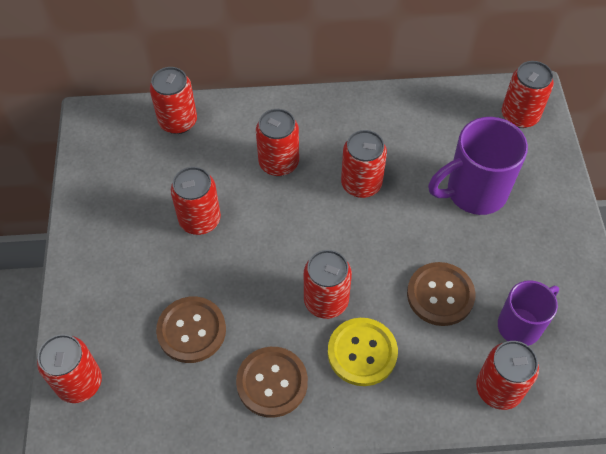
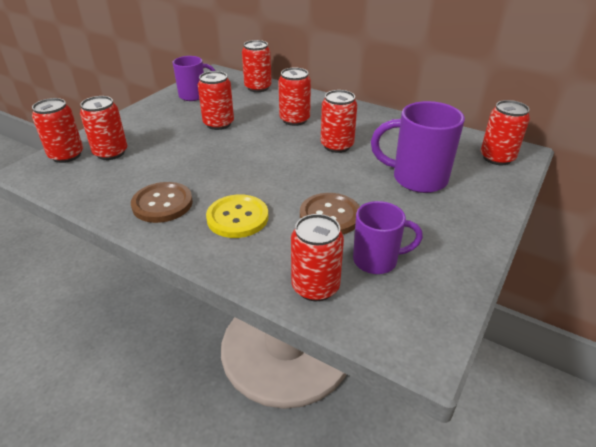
camera: 35 degrees right, 20 degrees down
(113, 182) = (194, 95): none -> purple mug
(191, 330) = (151, 162): brown button -> none
(326, 301) = (246, 184): red can -> red can (110, 153)

